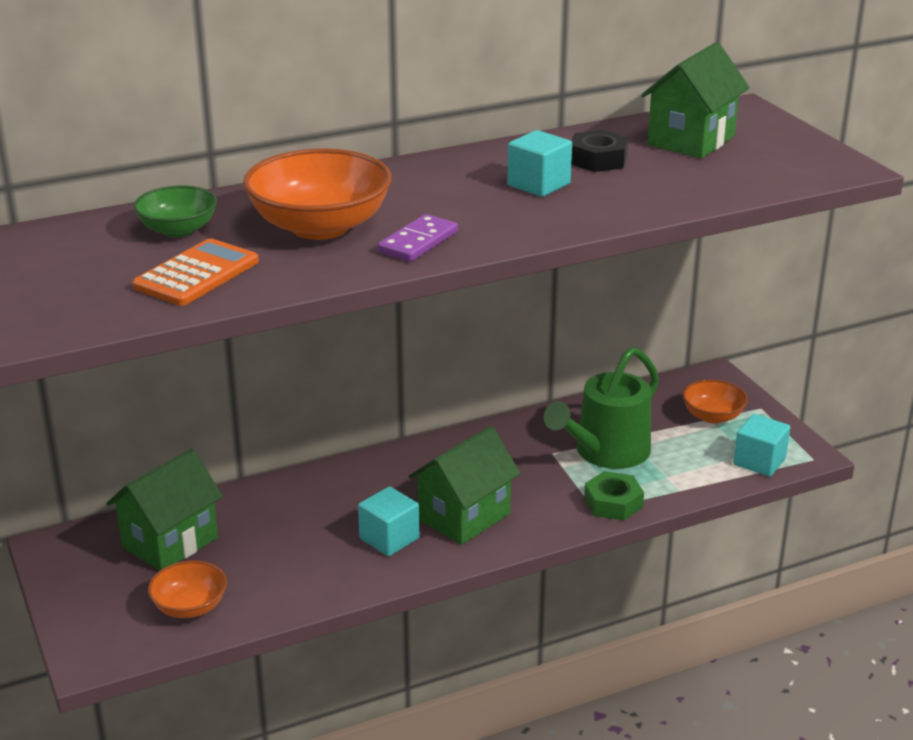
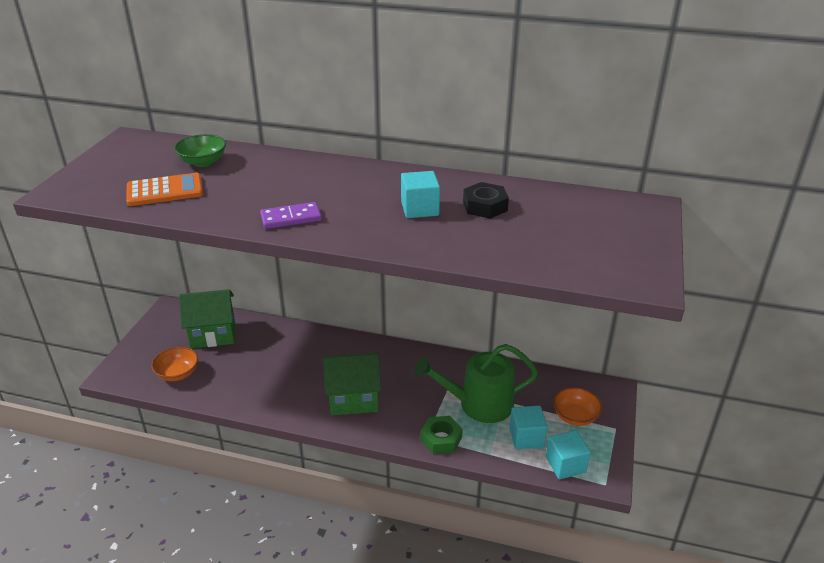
camera: 40 degrees right, 5 degrees up
(320, 227) = (264, 187): orange bowl -> none
(389, 538) = (303, 390): turquoise cube -> turquoise cube (526, 437)
(691, 141) = (569, 216): green house -> none

